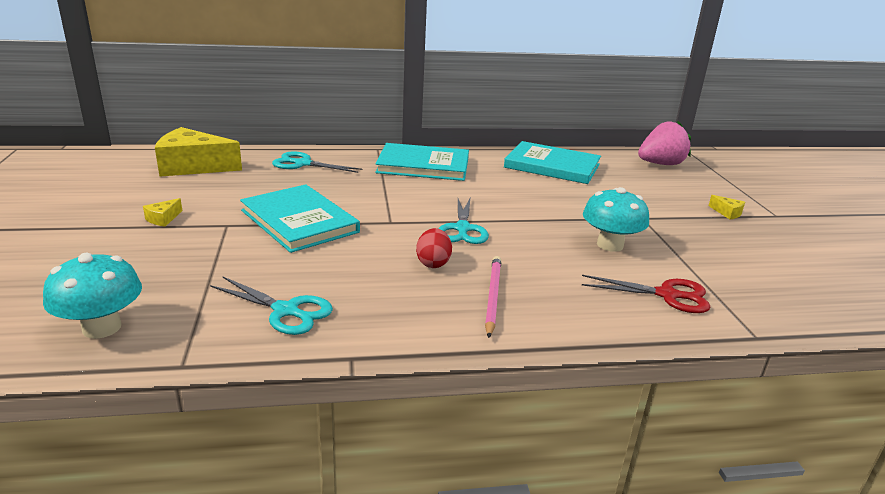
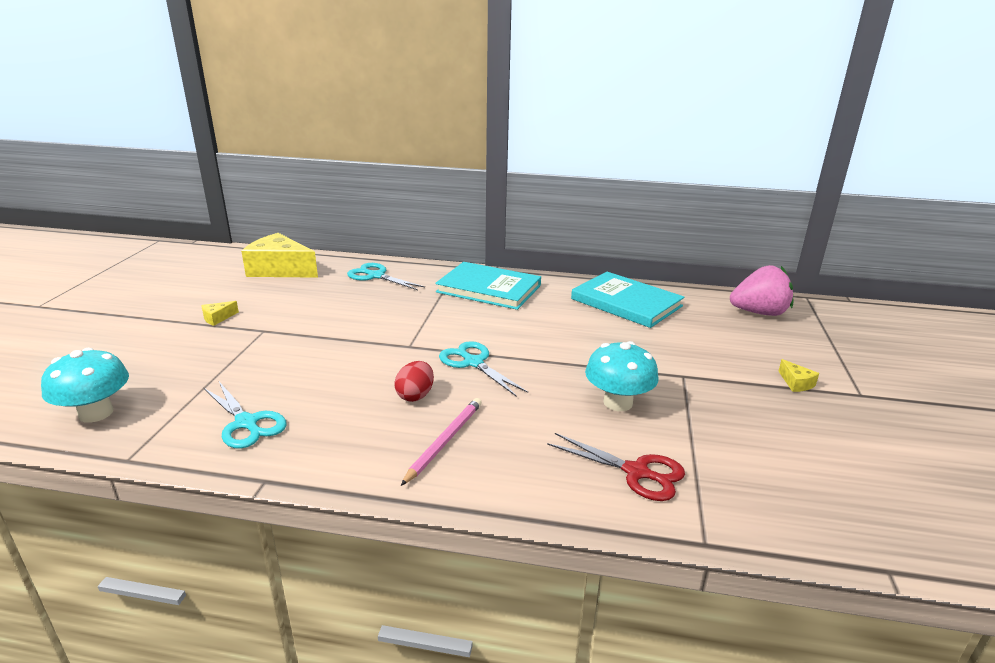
camera: 20 degrees right, 0 degrees up
(299, 221) = (327, 334): turquoise book -> none
(462, 229) = (473, 362): turquoise scissors -> turquoise scissors turned 120 degrees clockwise

